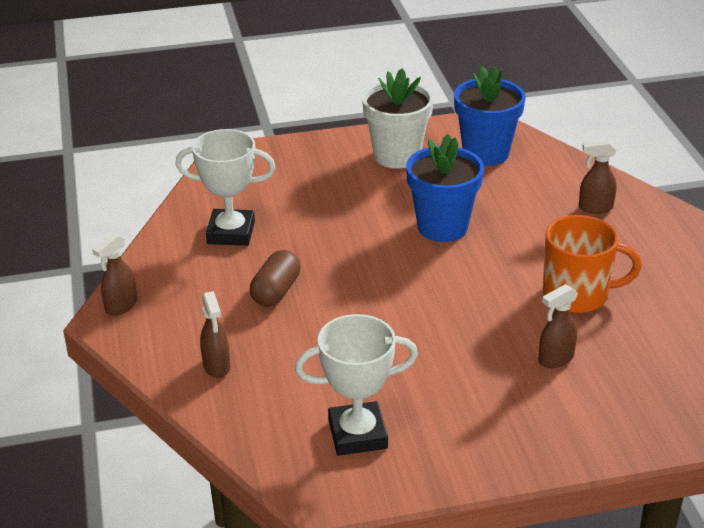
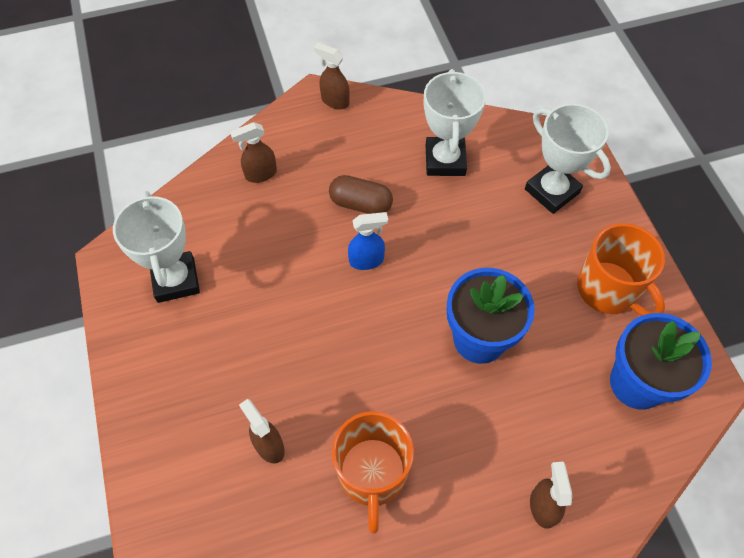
camera: 85 degrees right, 25 degrees up
(284, 173) = (552, 191): none -> white trophy
(349, 290) = (367, 260): none -> blue spray bottle
(397, 156) = (608, 290): white flower pot -> orange mug

